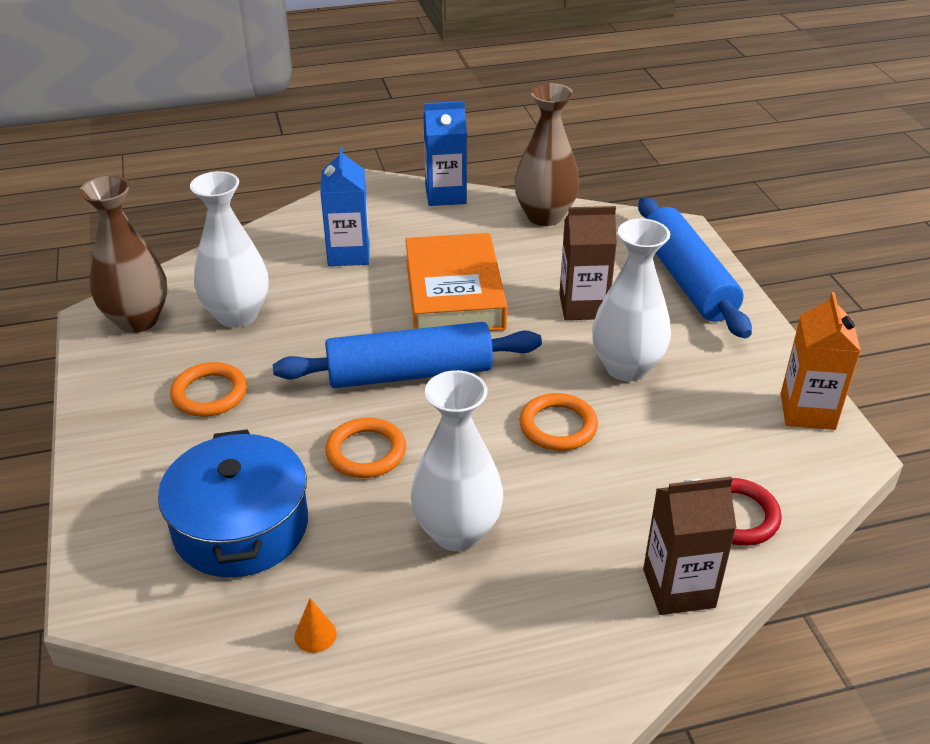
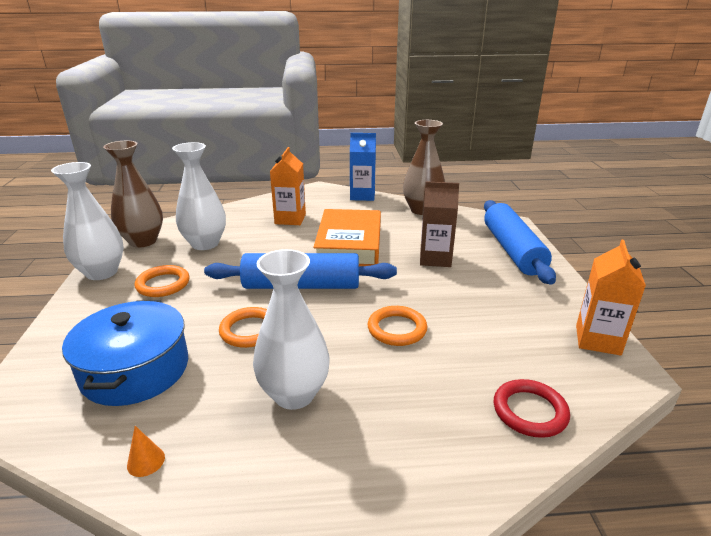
camera: 10 degrees right, 10 degrees down
(349, 254) = (290, 219): blue carton -> orange carton
(626, 367) = (458, 297): white vase -> white vase (102, 272)
(678, 588) = (469, 466): brown carton -> none

